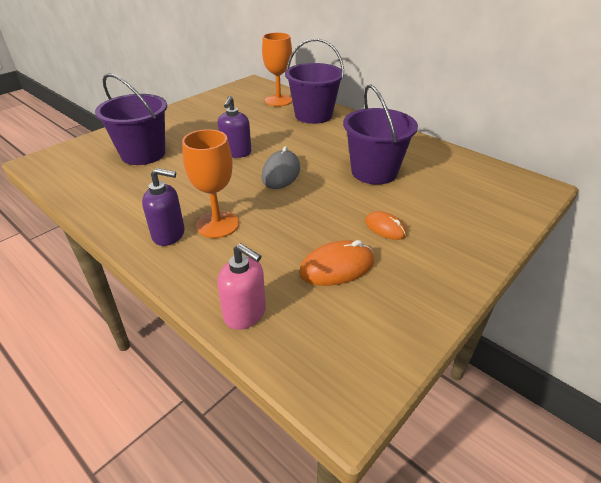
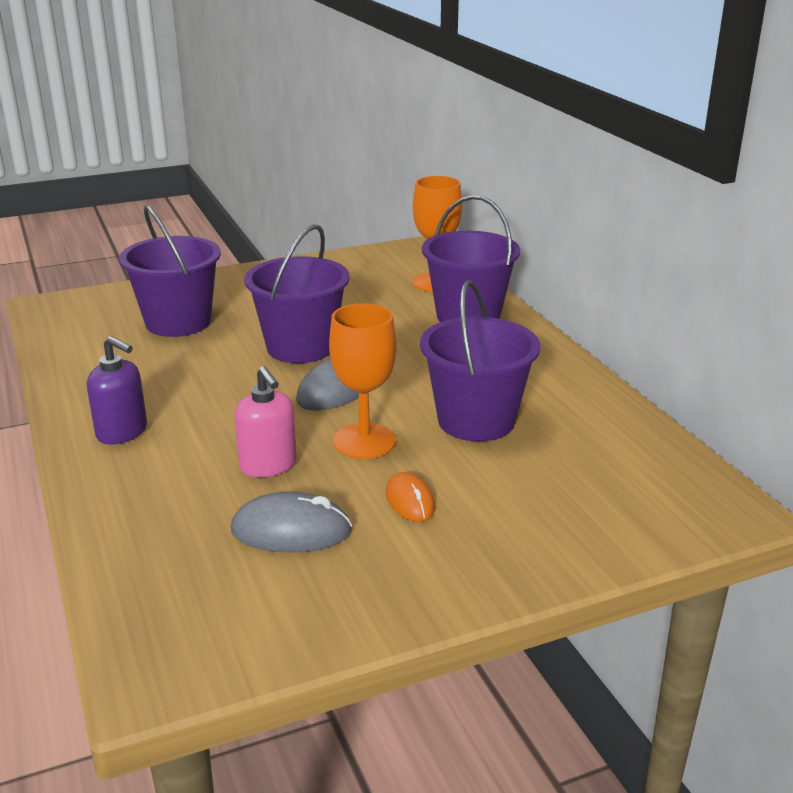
camera: 25 degrees right, 10 degrees down
(217, 224) = (190, 436): orange goblet -> orange goblet (364, 441)
(236, 153) = (300, 347): purple soap dispenser -> purple bucket
(245, 313) = (128, 548): pink soap dispenser -> pink soap dispenser (268, 465)
(337, 267) = (291, 531): orange mouse -> grey mouse

